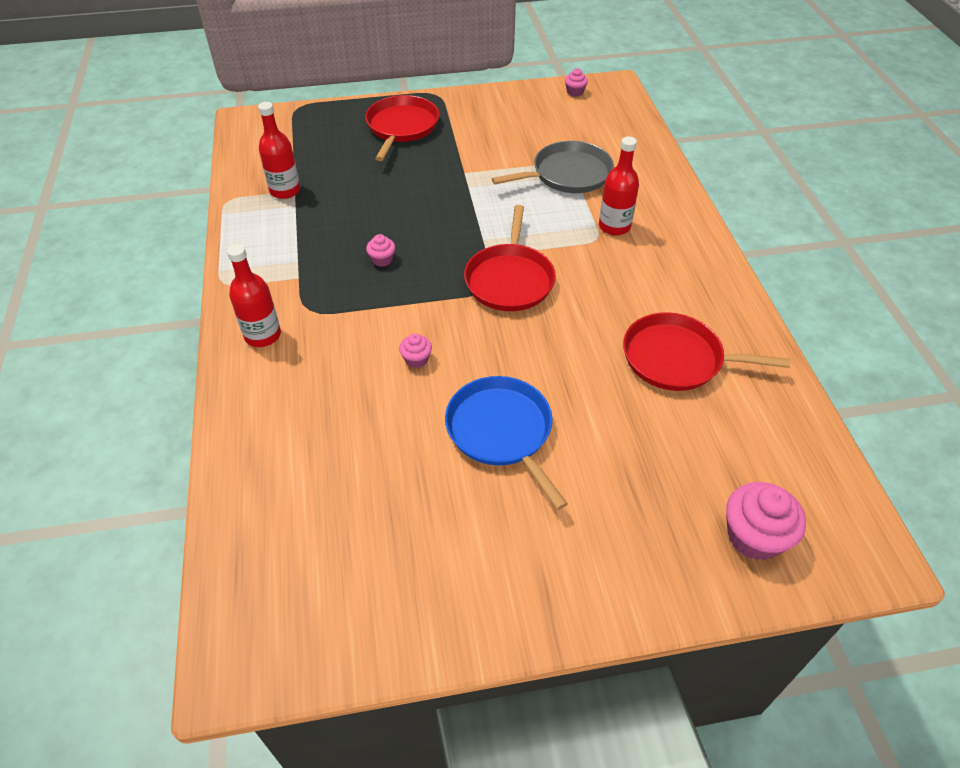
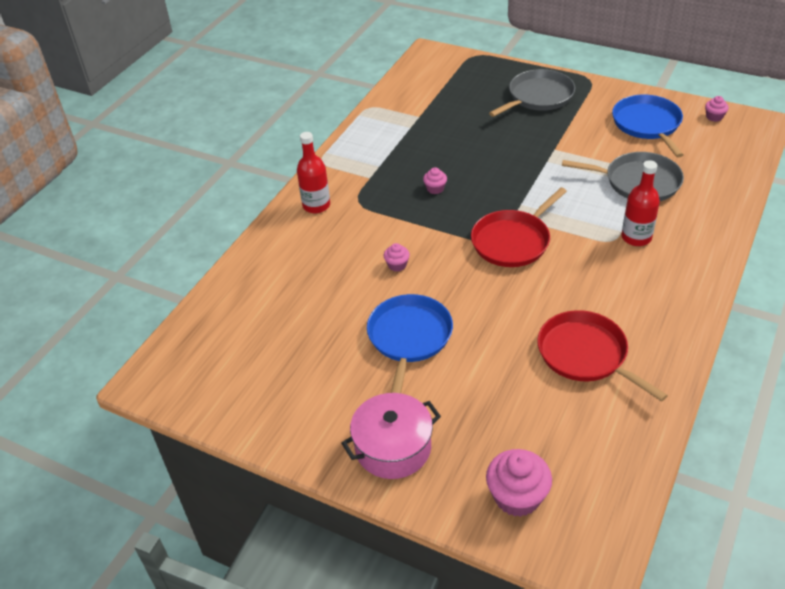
camera: 40 degrees right, 5 degrees down
(285, 190) = (412, 114): red bottle -> none
(401, 127) = (538, 97): red pan -> grey pan
(526, 118) = (647, 124): none -> blue pan
(596, 562) = (393, 447): none -> pink pot

